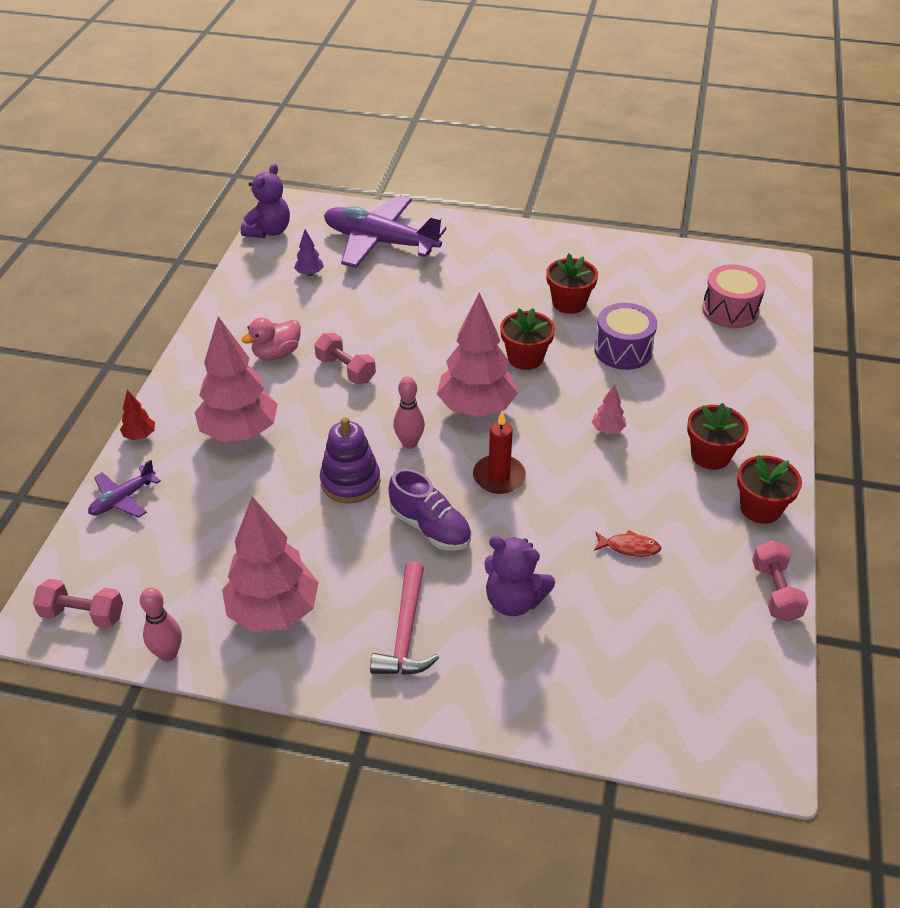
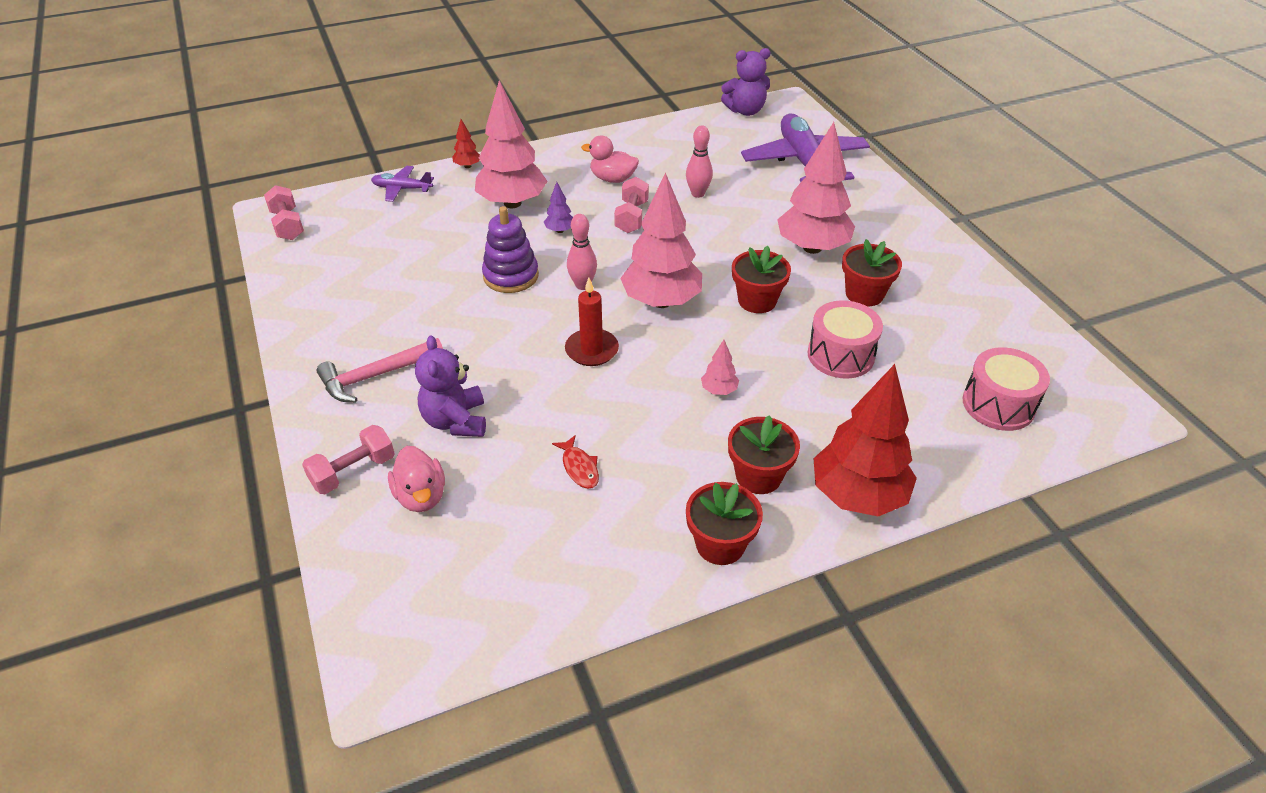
camera: 55 degrees right, 0 degrees up
(168, 654) = (277, 275): pink bowling pin -> pink bowling pin (698, 194)
(274, 612) = (349, 302): pink tree -> pink tree (812, 248)
(309, 273) = (721, 150): purple tree -> purple tree (560, 230)
(430, 527) = (498, 338): purple shoe -> none
(588, 660) = (421, 496): none -> pink duck
(623, 350) = (840, 355): purple drum -> pink drum
(763, 419) = (857, 496): none -> red tree
(775, 592) = (611, 601): pink dumbbell -> pink dumbbell (353, 471)

